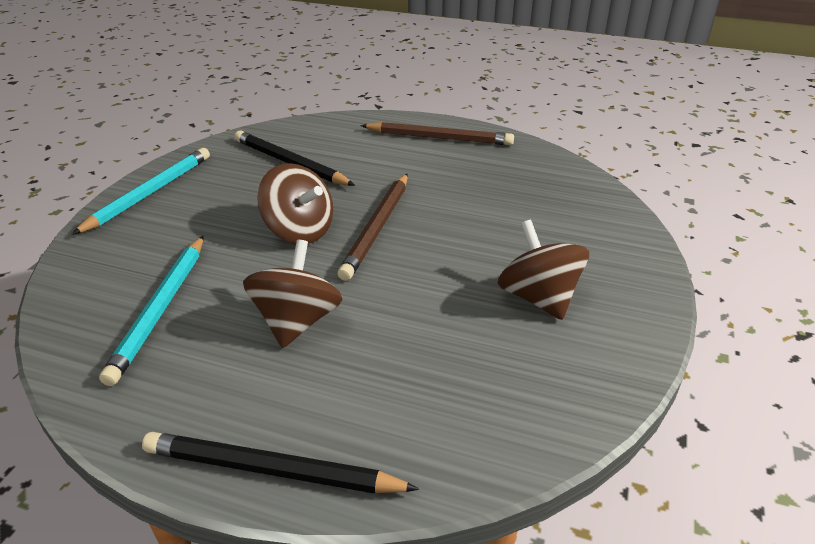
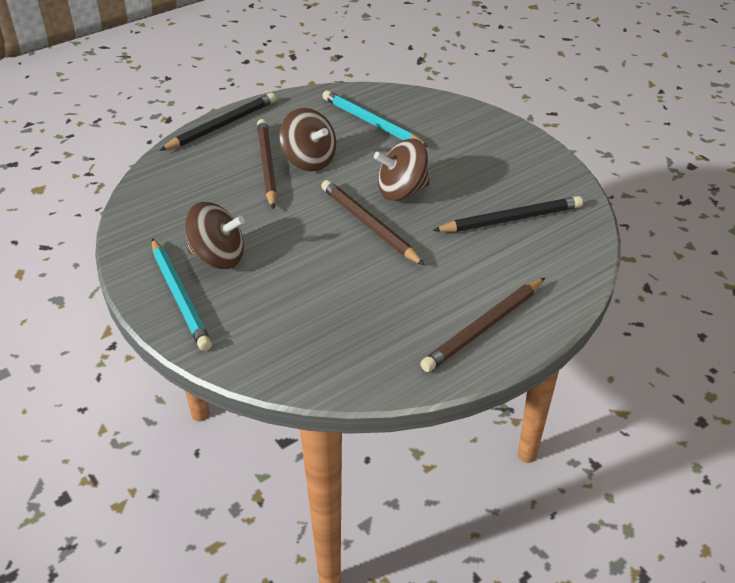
camera: 125 degrees right, 5 degrees up
(150, 193) = (518, 145): turquoise pencil -> turquoise pencil (180, 297)
(339, 353) = (267, 165): none -> brown pencil

